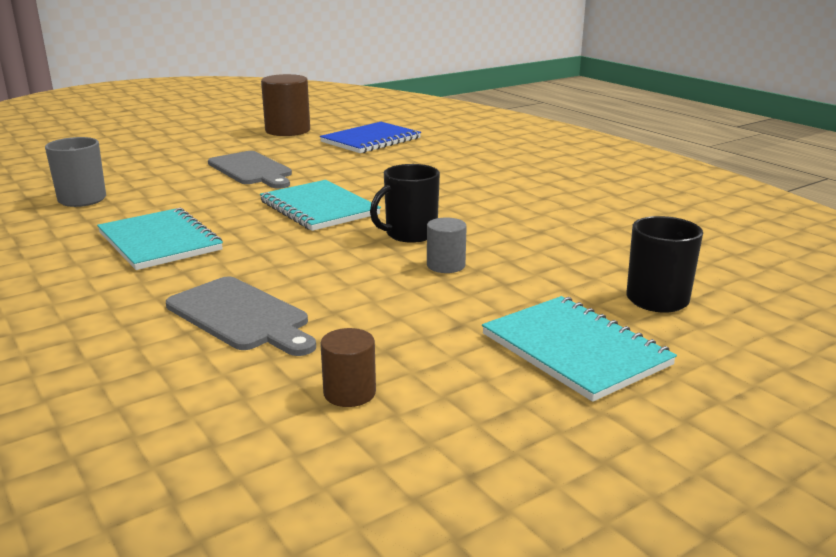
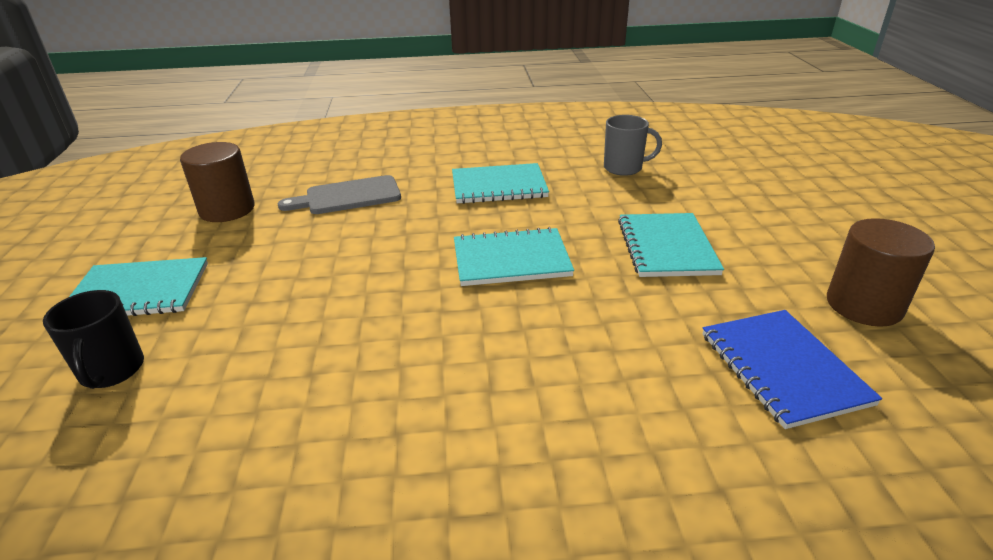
camera: 120 degrees right, 10 degrees up
(251, 170) = (666, 247): grey cutting board -> turquoise notebook
(349, 393) = (227, 210): brown cylinder -> brown cylinder, size x1.85
(409, 234) = (396, 289): black mug -> none
(446, 265) = (315, 286): grey cylinder -> none

